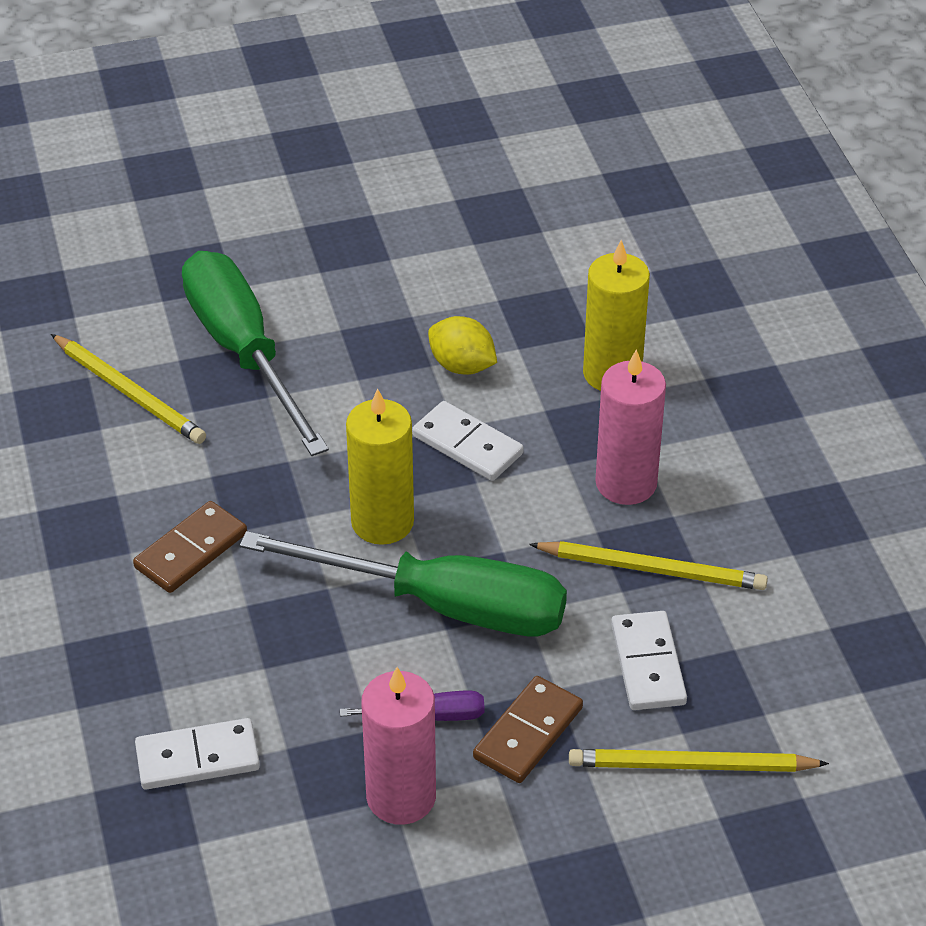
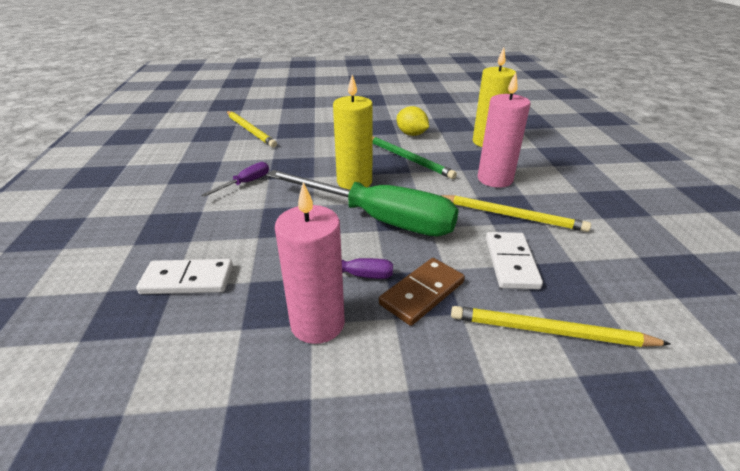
camera: 10 degrees right, 10 degrees down
(191, 550) = (245, 183): brown domino -> purple screwdriver
(243, 352) = (309, 123): green screwdriver -> none
(467, 445) = (408, 159): white domino -> green pencil

